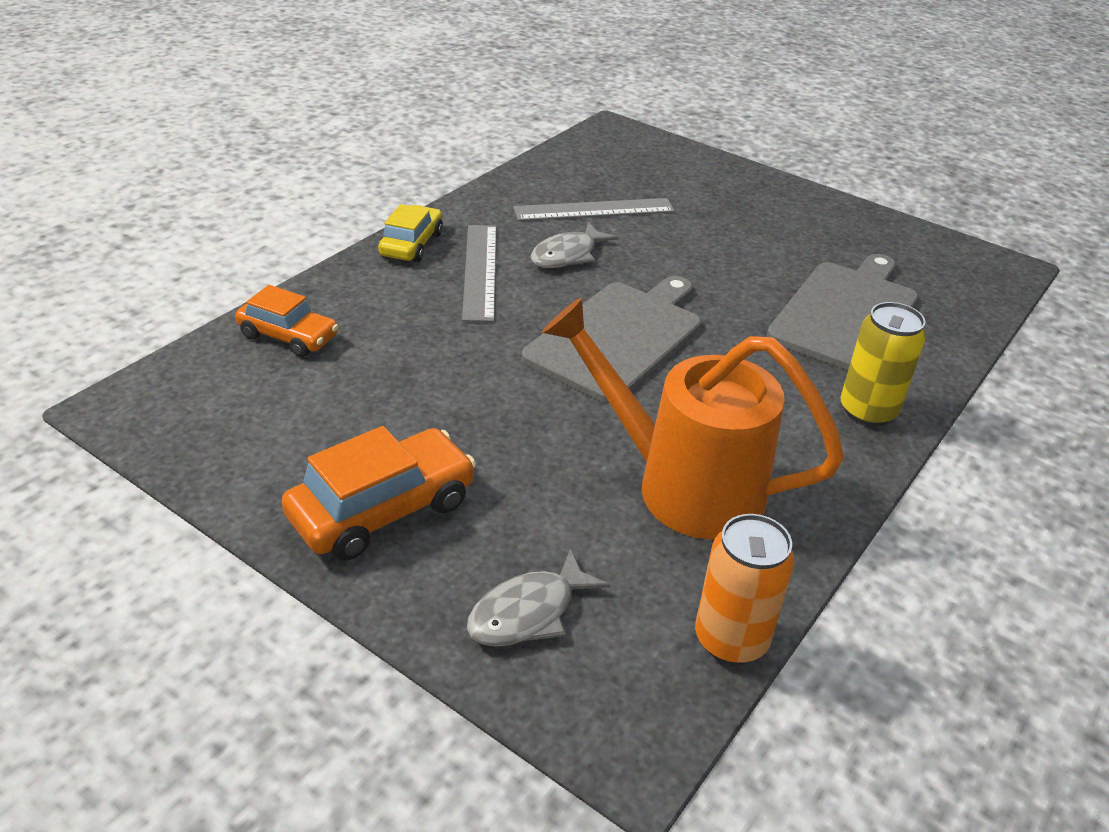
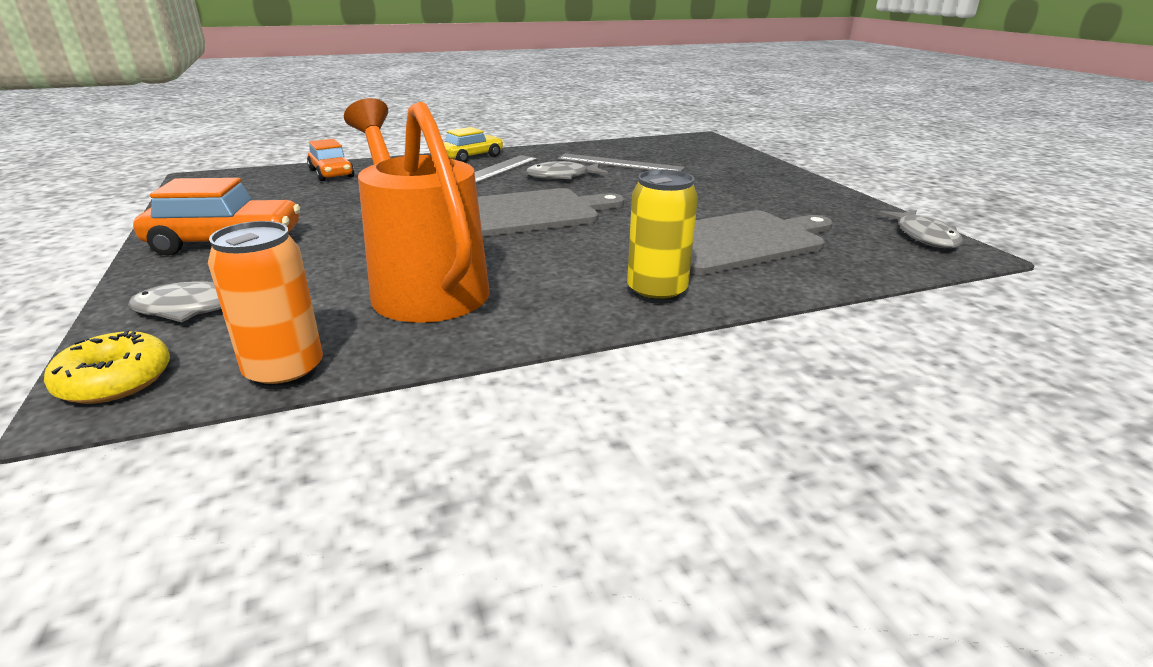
camera: 35 degrees right, 10 degrees down
(612, 724) = (115, 380): none -> yellow donut
(964, 254) = (924, 236): none -> grey fish

